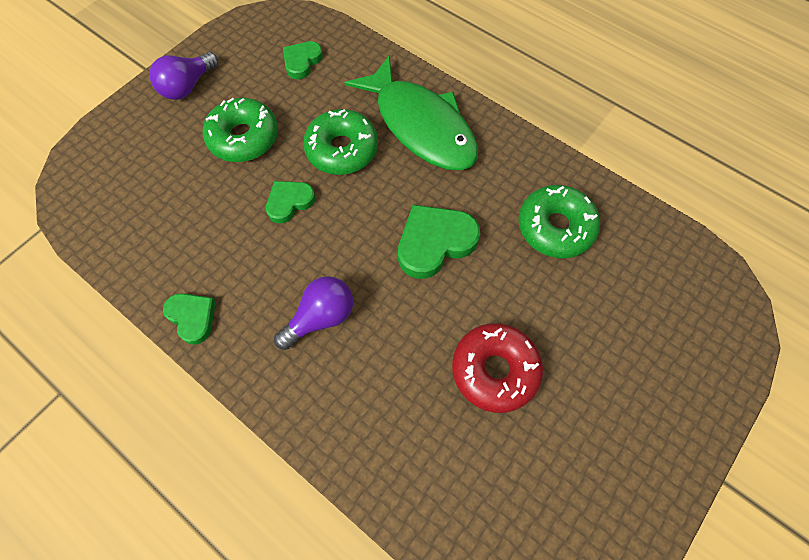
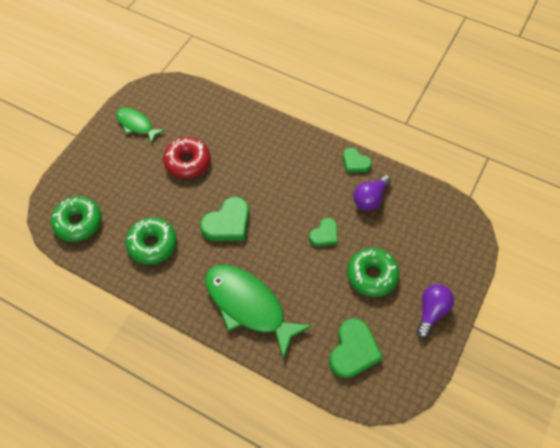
camera: 170 degrees right, 5 degrees down
(302, 61) = (353, 350): green heart -> green heart, size x1.63
(321, 317) = (285, 173): purple light bulb -> purple light bulb (370, 198)
(342, 149) = (301, 277): green donut -> green donut (78, 223)
(599, 482) = (136, 125): none -> green fish

